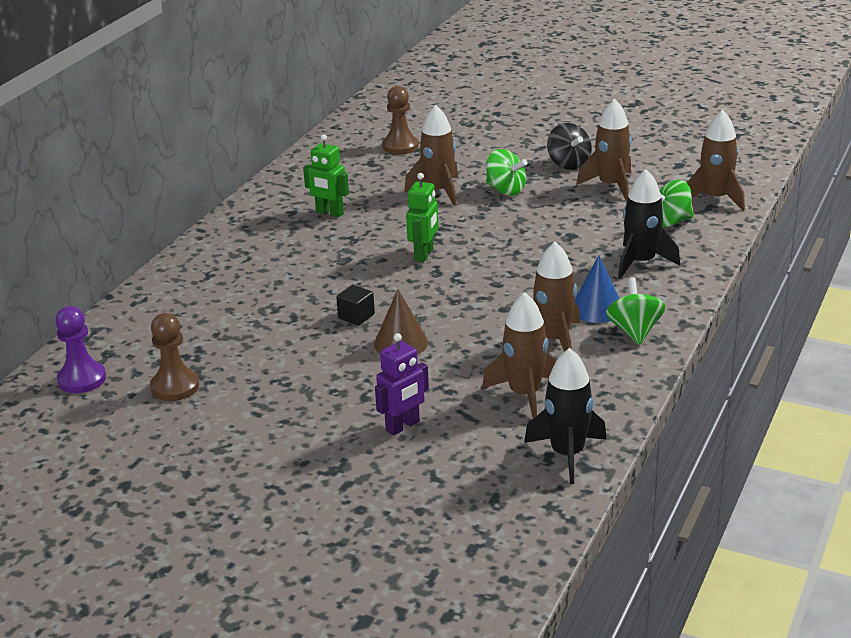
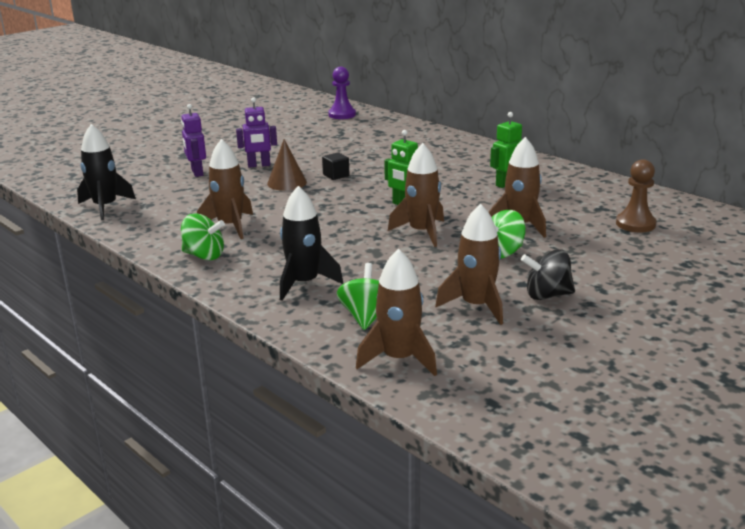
camera: 110 degrees right, 5 degrees down
(175, 387) = (309, 130): brown pawn -> none
(348, 384) = (259, 165): none -> purple robot
(524, 394) = (181, 206): brown rocket -> brown rocket (422, 232)
(597, 308) = (253, 249): blue cone -> none

